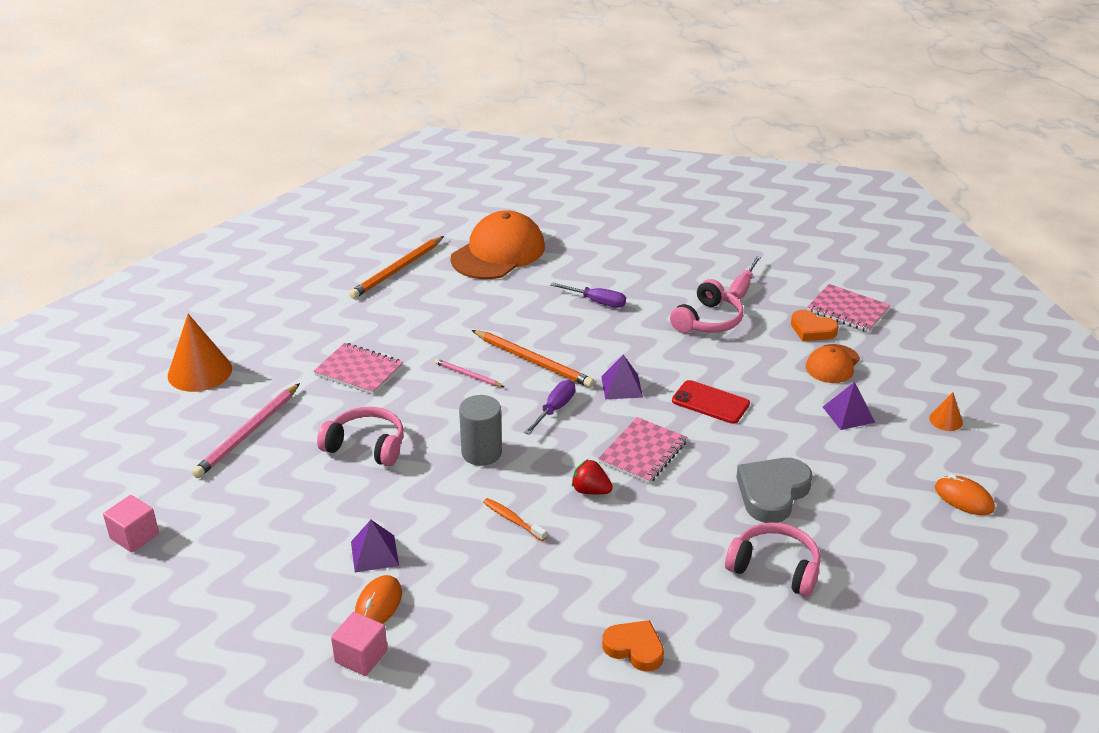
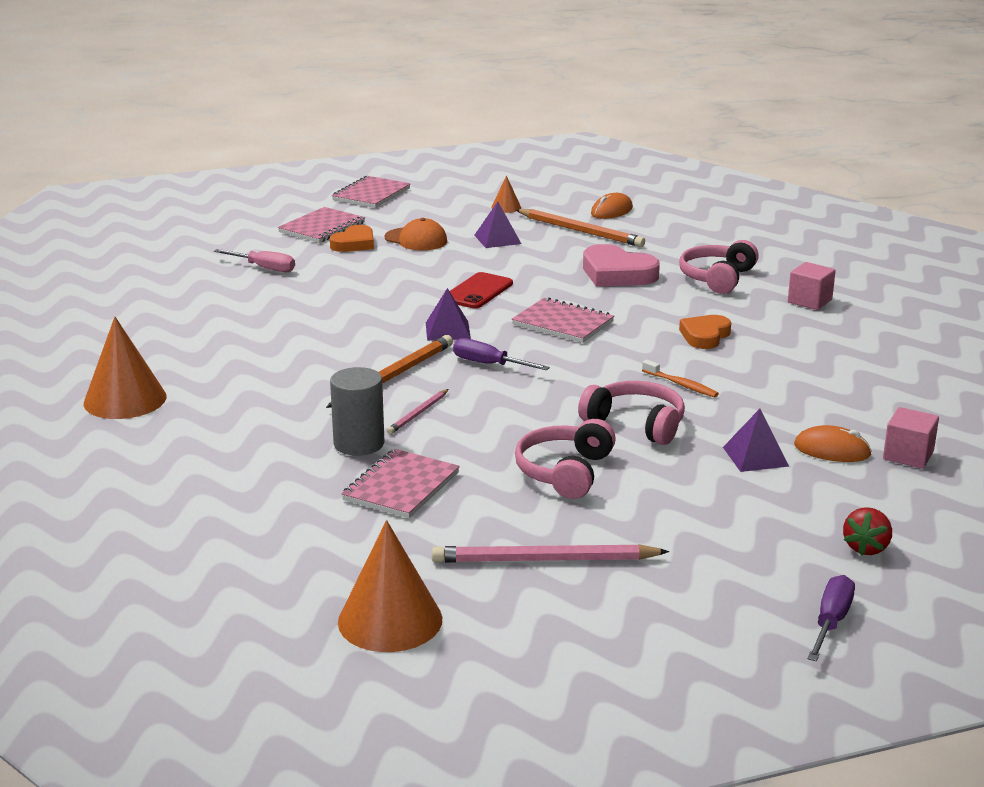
camera: 90 degrees left, 10 degrees down
(134, 536) = (774, 626): pink cube -> pink cube (809, 301)
(248, 433) = (544, 560): pink pencil -> pink pencil turned 150 degrees clockwise
(397, 270) = (142, 471): orange pencil -> orange pencil (581, 231)
(481, 453) = (571, 402): grey cylinder -> grey cylinder (359, 444)
(498, 253) = (125, 400): orange cap -> orange cone
(512, 520) = (681, 385): orange toothbrush -> orange toothbrush turned 90 degrees counterclockwise
(590, 491) = (627, 348): red strawberry -> red strawberry (866, 548)
(597, 302) = (271, 340): purple screwdriver -> purple screwdriver (831, 622)
(634, 648) = (837, 333): orange heart -> orange heart (705, 336)
(708, 320) = (326, 286): pink headphones -> pink headphones (636, 424)
(772, 493) = (617, 274): grey heart -> pink heart
(950, 333) = (371, 194): none -> pink notebook

